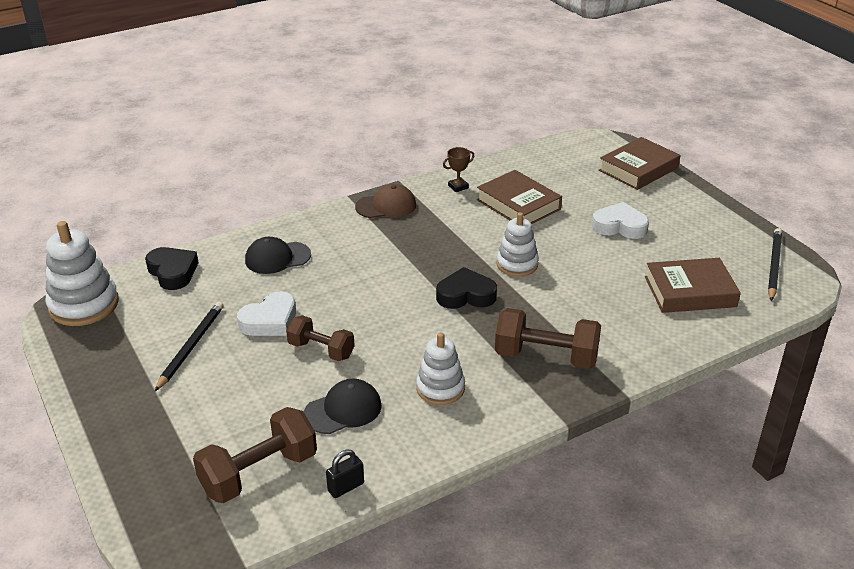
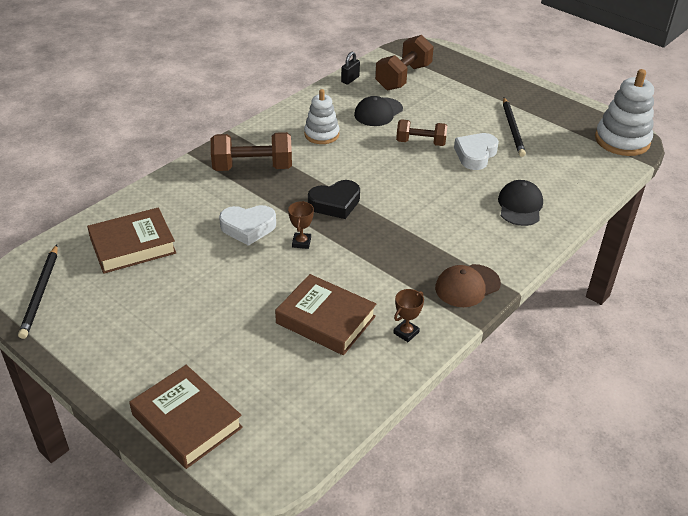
camera: 160 degrees right, 5 degrees up
(173, 272) = (591, 176): black heart -> none
(277, 258) = (520, 206): black cap -> black cap turned 45 degrees counterclockwise
(517, 264) = (301, 242): white stacking toy -> brown trophy
(619, 226) = (205, 312): white heart -> white heart (248, 228)
(638, 169) = (187, 421): brown book -> brown book turned 75 degrees counterclockwise

